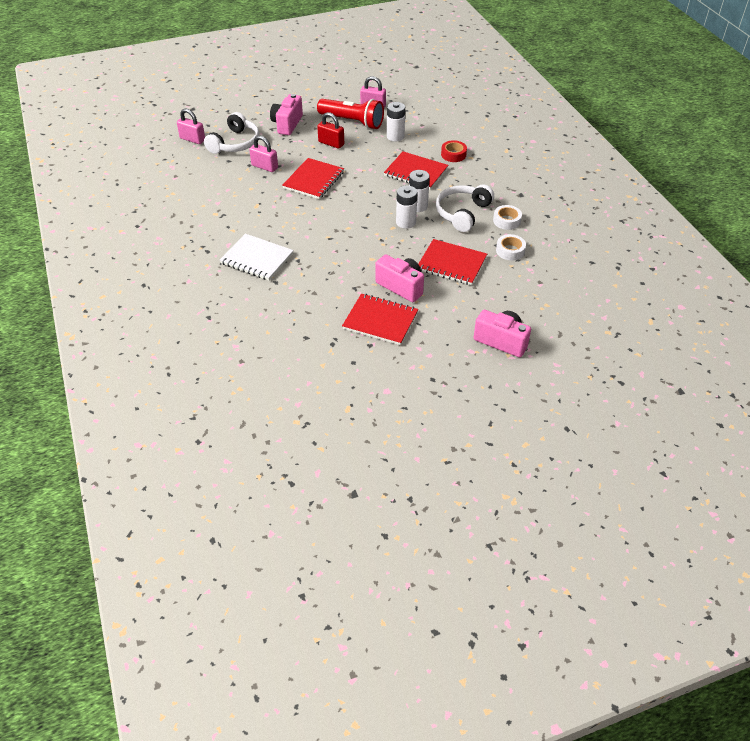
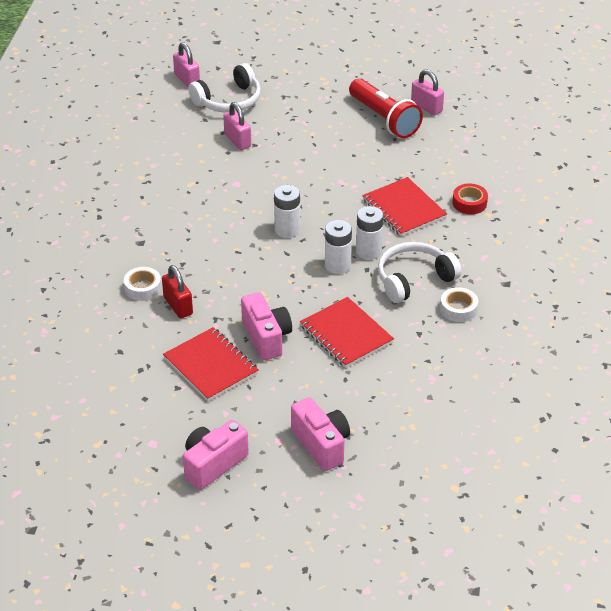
camera: 30 degrees right, 5 degrees down
(257, 259) = (141, 245): white notebook -> none
(287, 124) = (306, 96): pink camera -> pink camera (213, 464)
(314, 180) = (278, 176): red notebook -> none
(331, 143) = (336, 138): red padlock -> red padlock (178, 306)
(395, 136) = (419, 155): white battery -> white battery (287, 230)
(510, 251) = (428, 346): white tape -> white tape (143, 288)

